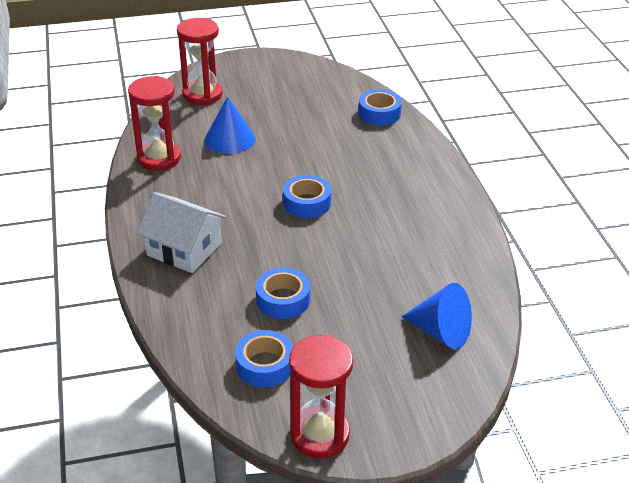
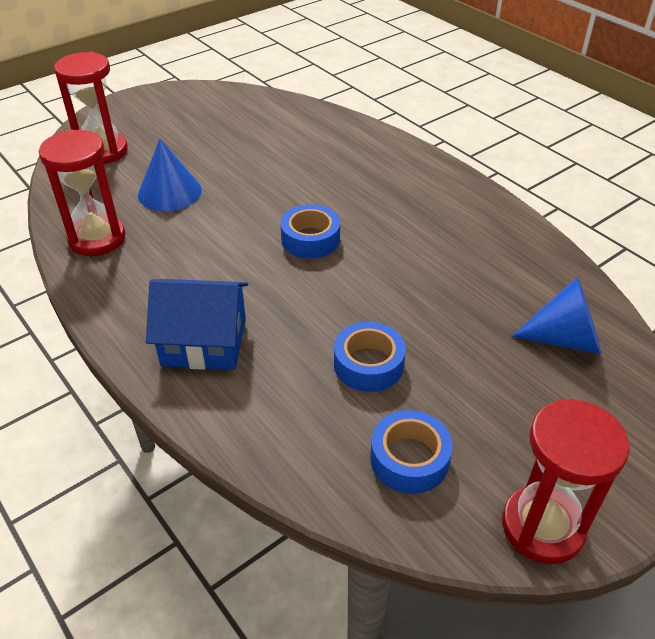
camera: 25 degrees left, 5 degrees up
(184, 249) = (204, 342): white house -> blue house
(379, 113) = (315, 122): blue tape -> none

